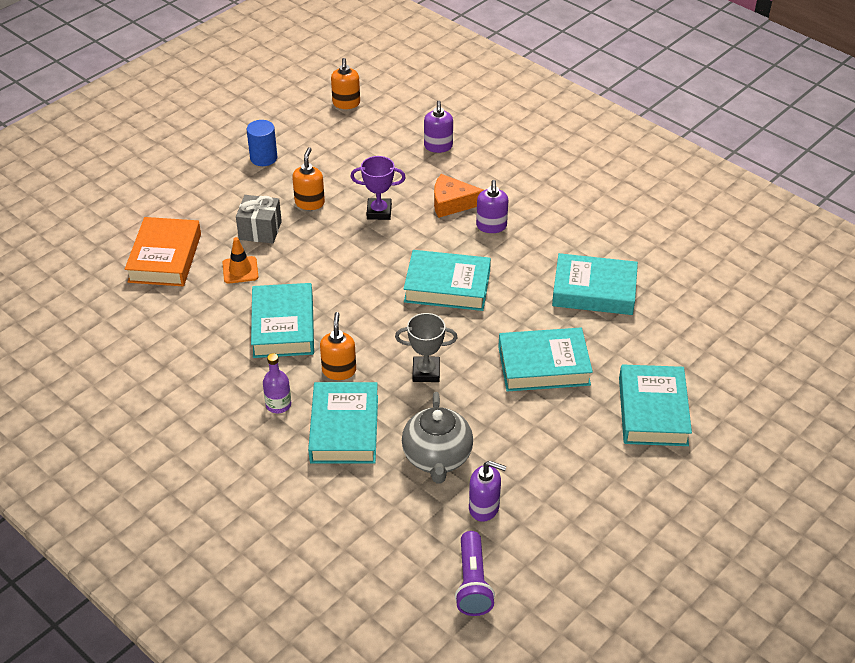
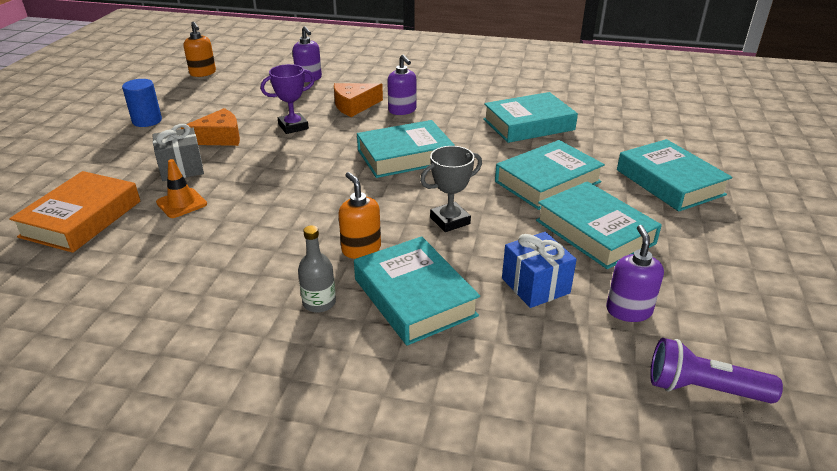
camera: 30 degrees left, 10 degrees down
(165, 258) = (81, 219): orange book -> orange book turned 45 degrees clockwise
(278, 404) = (319, 303): purple bottle -> grey bottle
(283, 326) = (267, 233): turquoise book -> turquoise book (594, 232)
(309, 203) = (219, 137): orange soap dispenser -> orange cheese
(437, 458) = (535, 286): grey teapot -> blue gift
(473, 583) = (703, 389): purple flashlight -> purple flashlight turned 135 degrees clockwise
(484, 507) = (628, 310): purple soap dispenser -> purple soap dispenser turned 75 degrees counterclockwise

